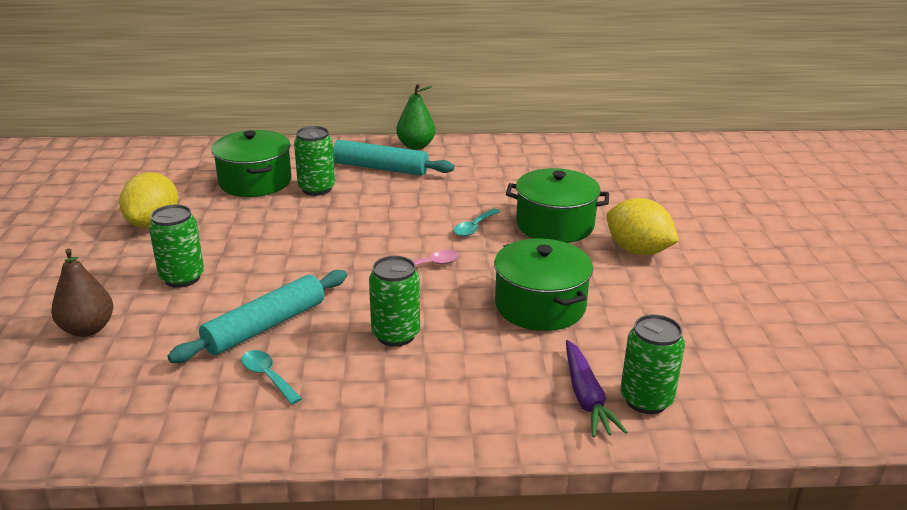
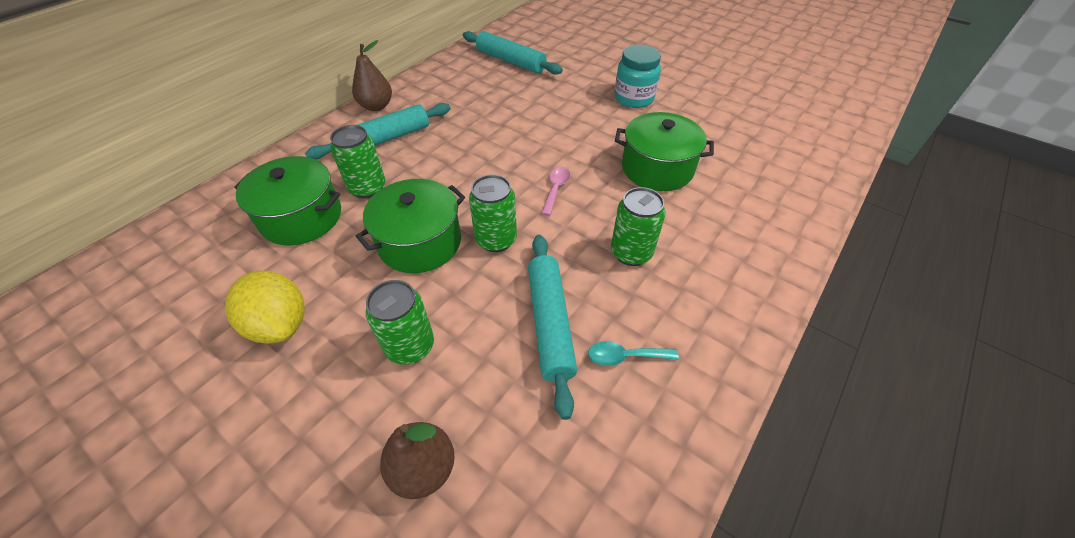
camera: 50 degrees left, 20 degrees up
(416, 146) = (376, 106): green pear -> brown pear
(474, 227) = (530, 143): turquoise spoon -> none
(555, 225) = (568, 110): green pot -> green pot (420, 242)
(582, 167) = (510, 61): none -> turquoise rolling pin
(586, 397) = (772, 205): purple carrot -> none
(637, 251) = (633, 98): yellow lemon -> turquoise jar
(646, 400) = (790, 183): green can -> green can (496, 240)

